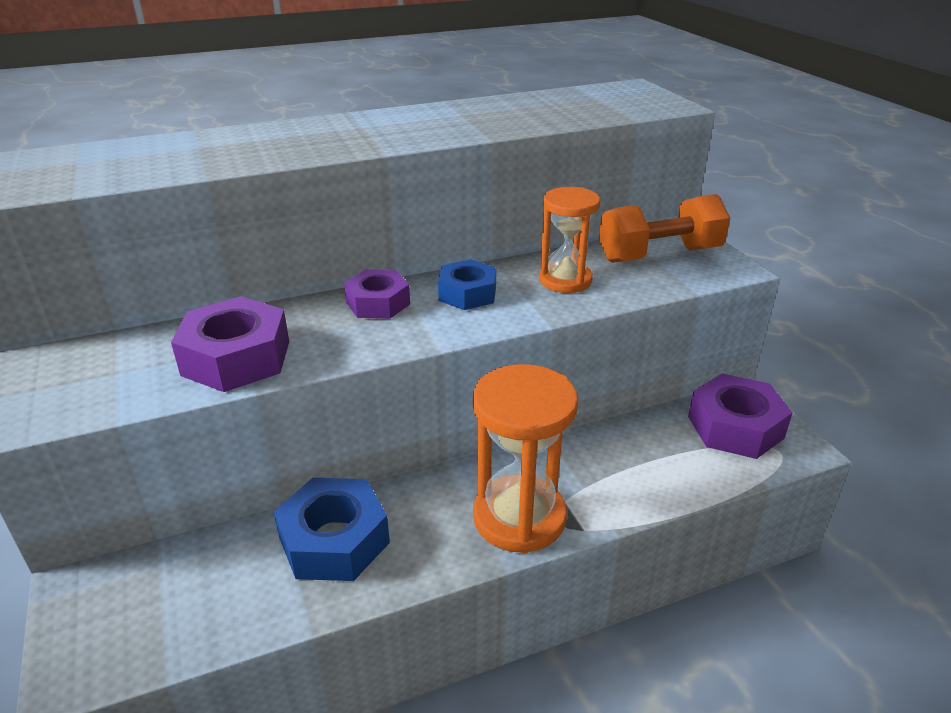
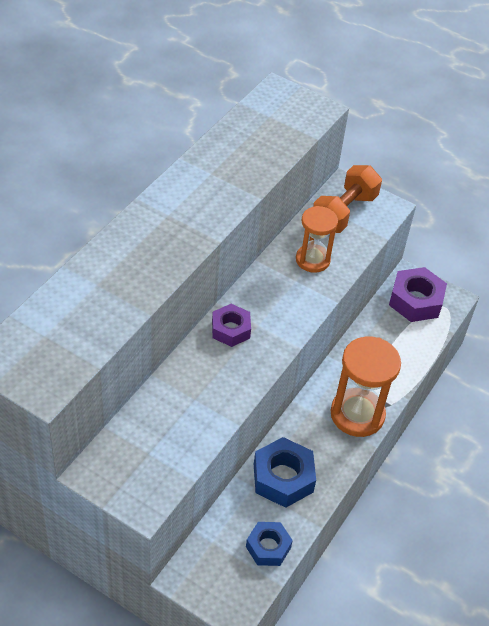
camera: 40 degrees left, 15 degrees up
(236, 358) = (201, 409): purple nut -> none
(467, 293) = (271, 297): blue nut -> blue nut (268, 547)

